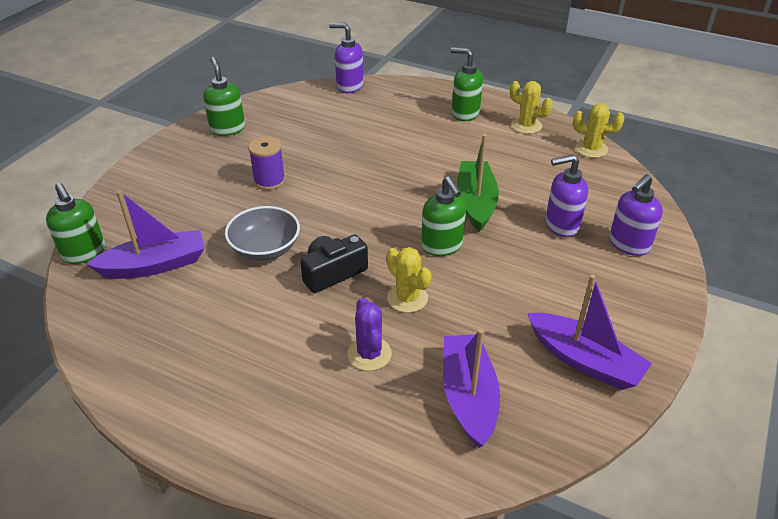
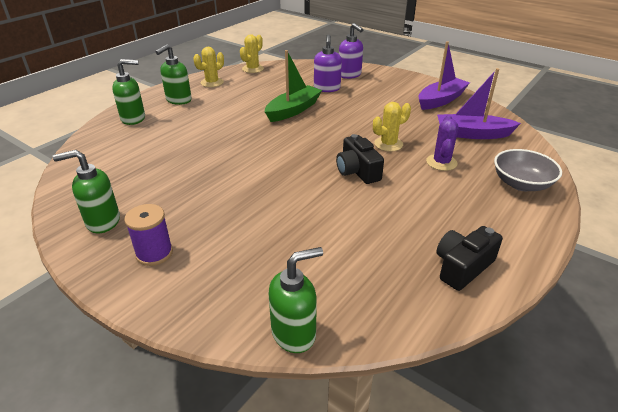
camera: 80 degrees left, 5 degrees down
(152, 364) = (462, 267): none -> black camera
(155, 265) = (328, 271): purple boat -> none
(265, 249) = (320, 202): grey bowl -> grey bowl (521, 184)
(269, 181) = (219, 196): purple spool -> purple spool (154, 253)
(349, 86) = (86, 144): purple soap dispenser -> none
(369, 354) = (441, 162): purple cactus -> purple cactus turned 75 degrees counterclockwise
(442, 246) = (337, 127): green soap dispenser -> green soap dispenser (133, 119)
(475, 202) = (293, 110): green boat -> green boat turned 120 degrees clockwise

